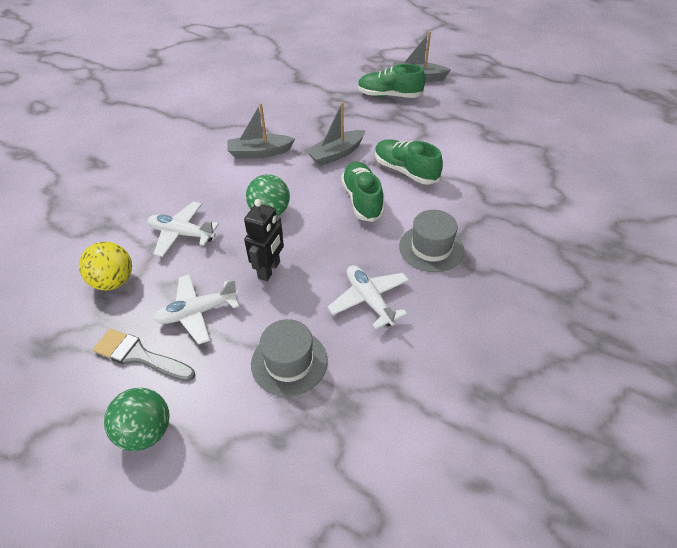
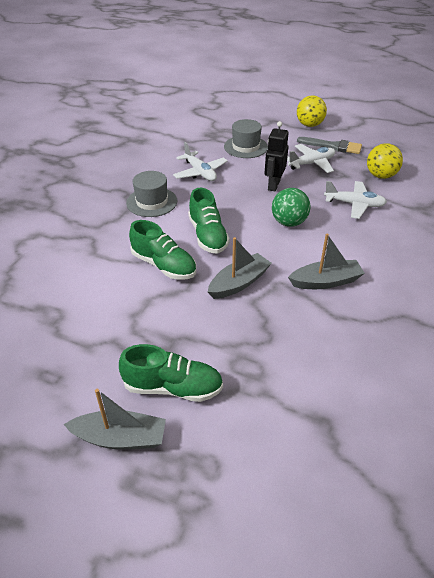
camera: 175 degrees right, 5 degrees down
(146, 432) = (309, 125): green ball -> yellow ball

